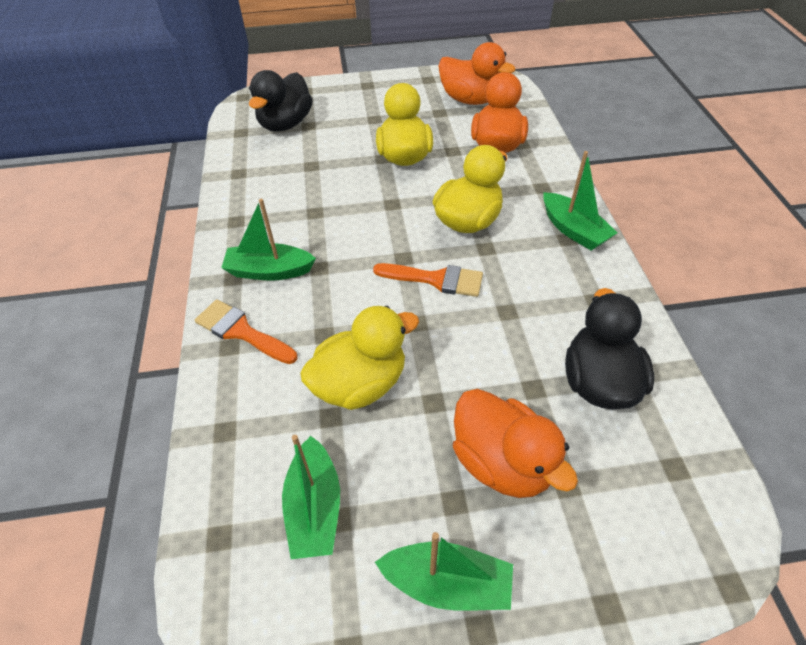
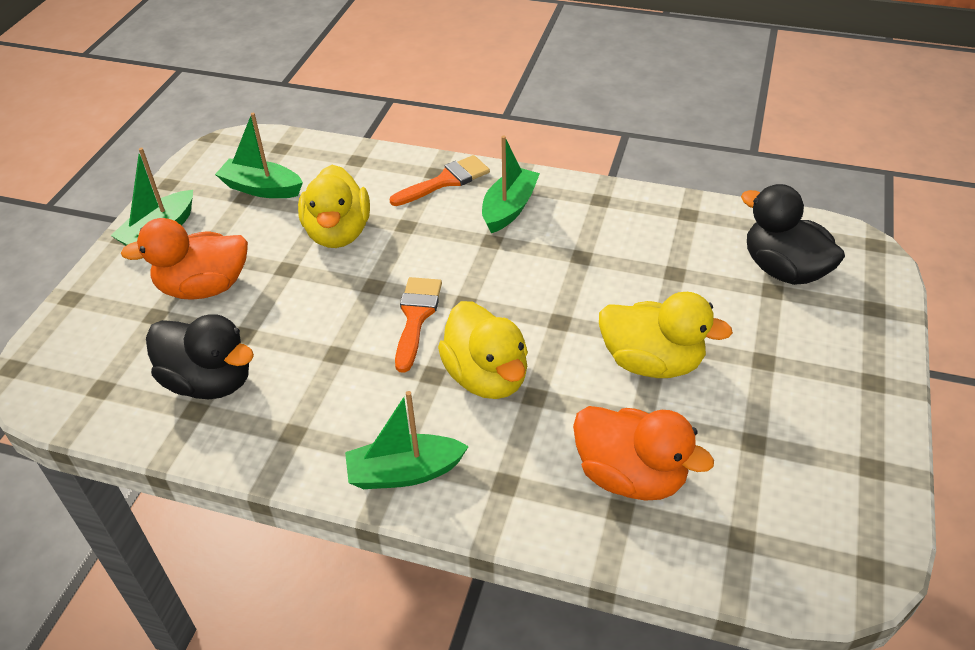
camera: 115 degrees right, 5 degrees down
(436, 279) = (416, 317): orange brush -> orange brush turned 150 degrees clockwise
(470, 100) = (779, 498): orange duck -> none

